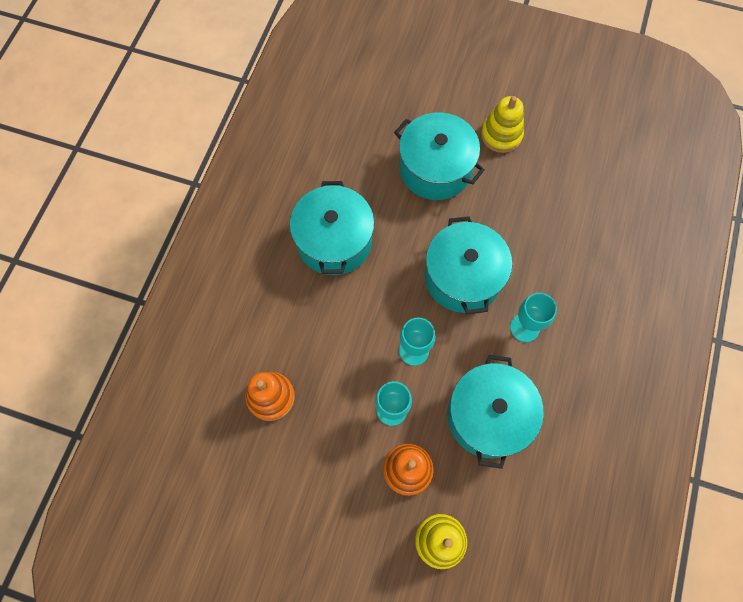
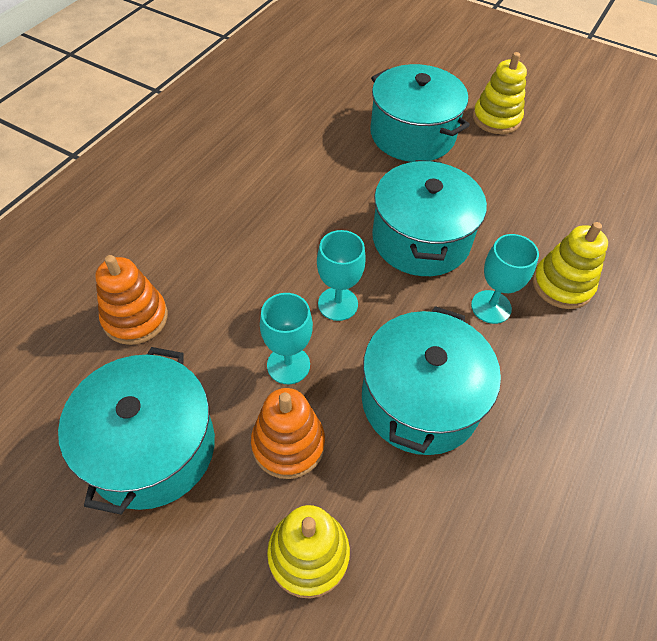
camera: 10 degrees right, 15 degrees down
(334, 241) = (274, 177): turquoise pot -> turquoise pot (152, 447)
(573, 296) = (562, 285): none -> yellow stacking toy

